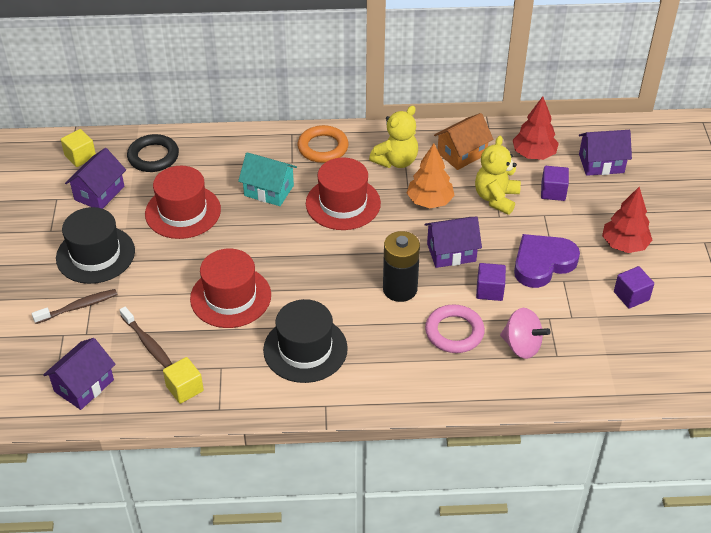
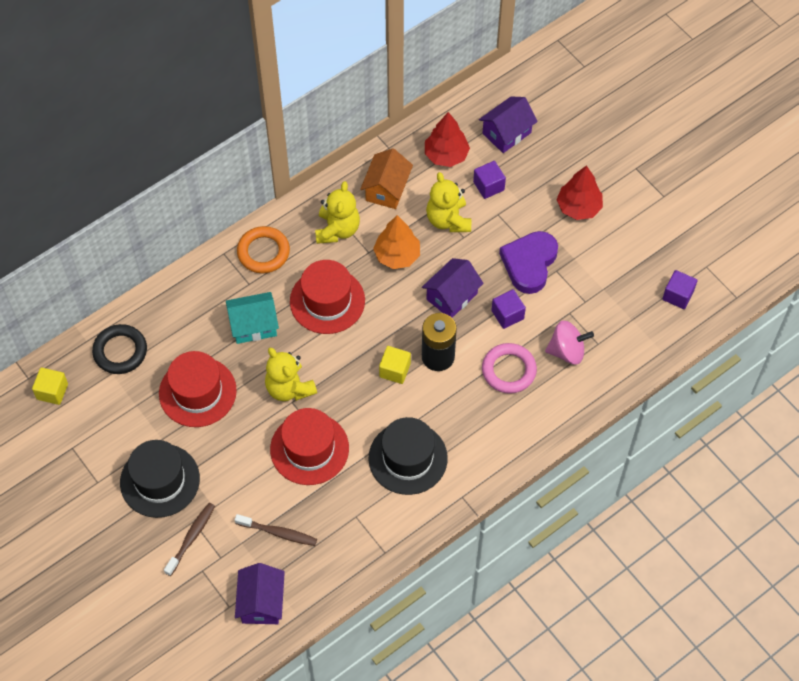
camera: 35 degrees left, 15 degrees up
(99, 193) = (106, 418): purple house -> none
(184, 388) = (343, 553): yellow cube -> yellow cube (395, 370)
(256, 246) = (289, 388): none -> yellow teddy bear
(631, 296) = (615, 254): purple cube -> purple cube (678, 295)

